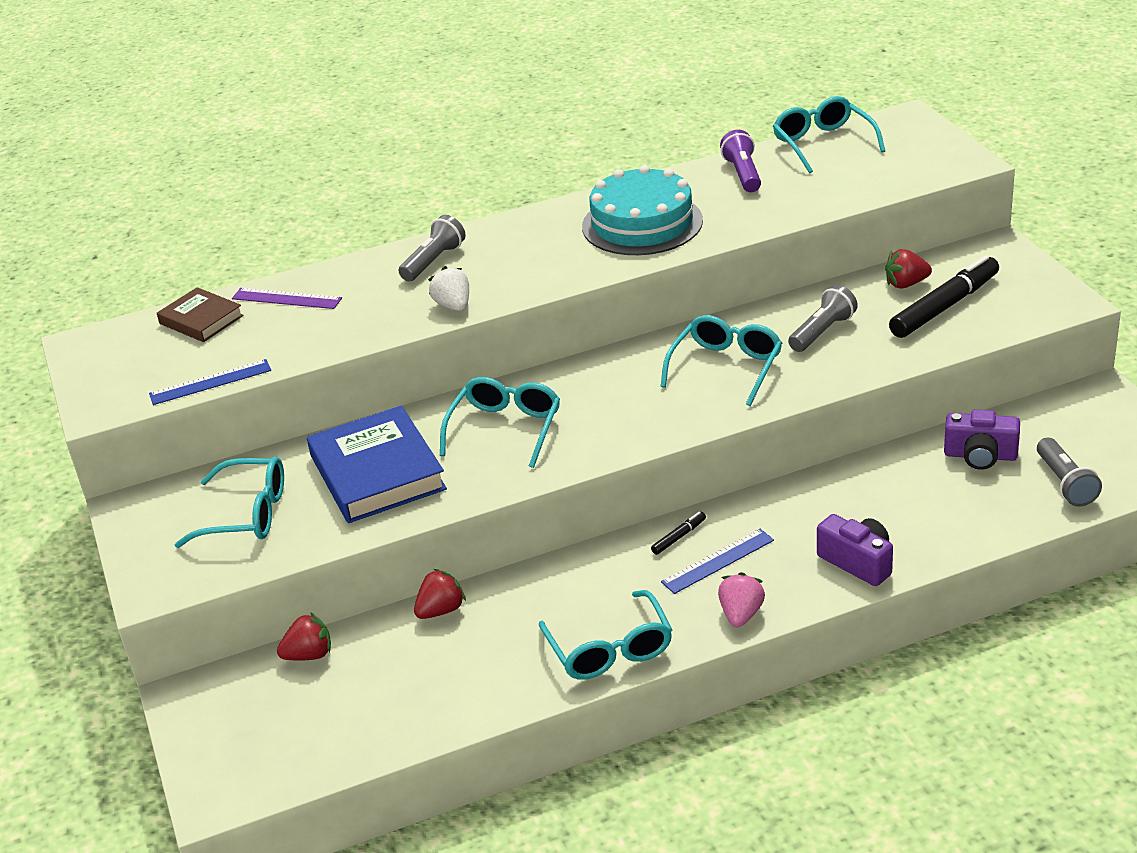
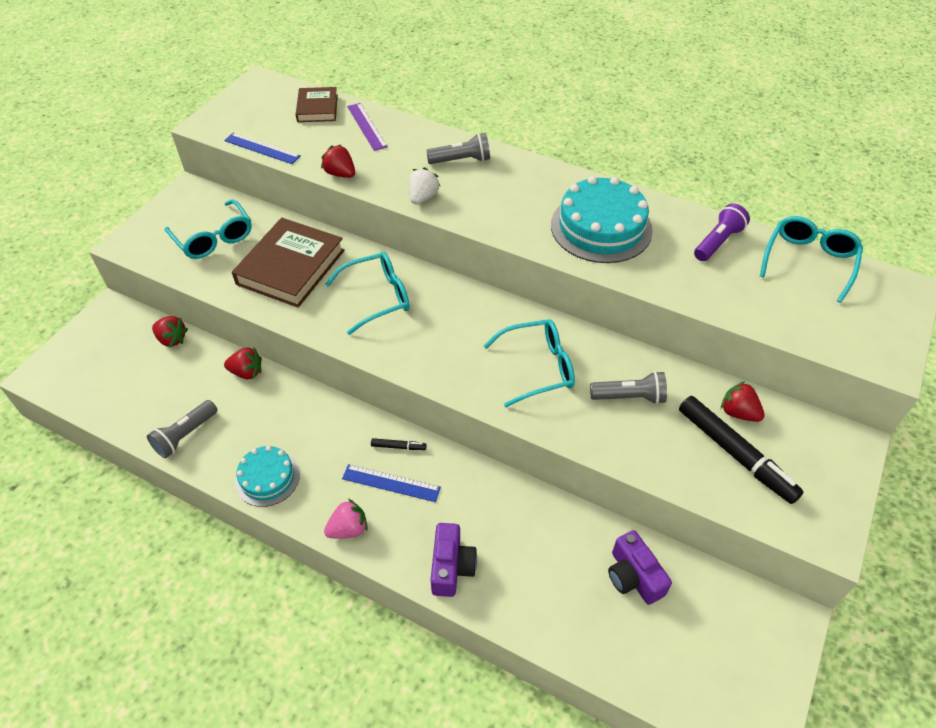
camera: 45 degrees right, 15 degrees up
(338, 344) = (340, 174): none -> red strawberry
(377, 472) = (291, 267): blue book -> brown book
(610, 650) = (267, 478): turquoise glasses -> turquoise cake
(944, 306) = (735, 454): black marker -> black marker turned 45 degrees clockwise
(1065, 483) = (651, 657): grey flashlight -> grey flashlight (185, 435)

